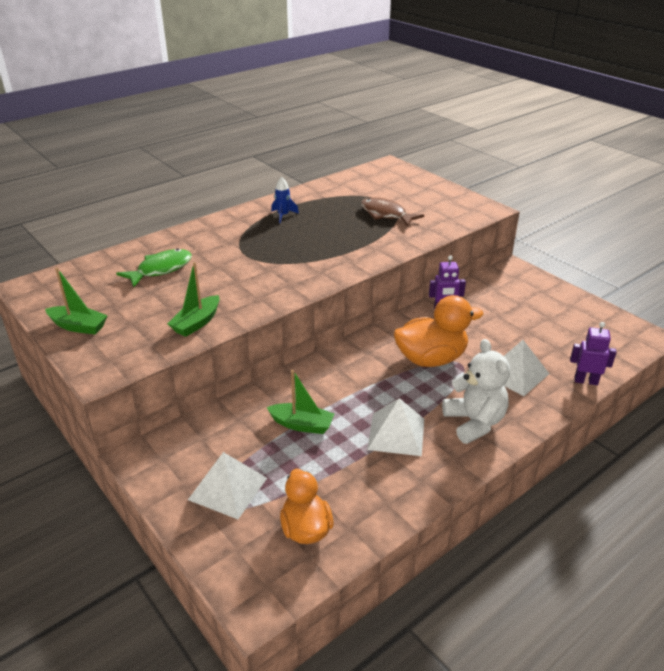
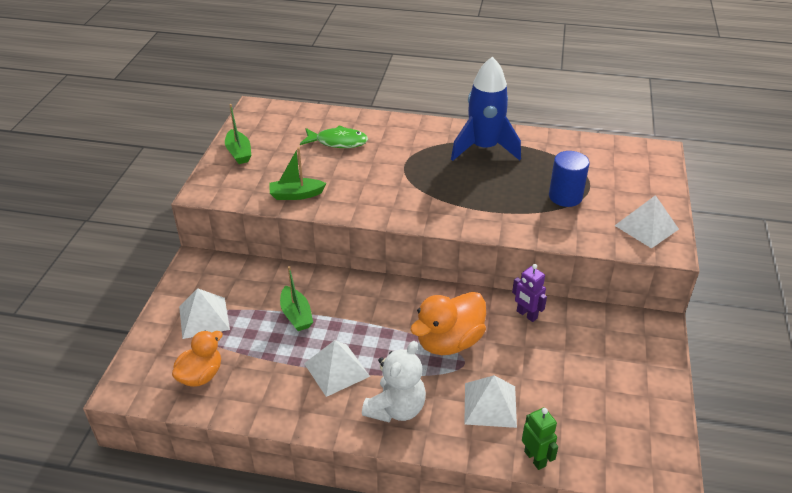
camera: 50 degrees right, 5 degrees up
(283, 215) = (484, 148): blue rocket -> blue rocket, size x2.40
(386, 214) = (565, 197): brown fish -> blue cylinder
(431, 359) = (449, 342): orange duck -> orange duck turned 105 degrees clockwise
(457, 205) = (646, 227): none -> white pyramid
(586, 381) = (535, 458): purple robot -> green robot

